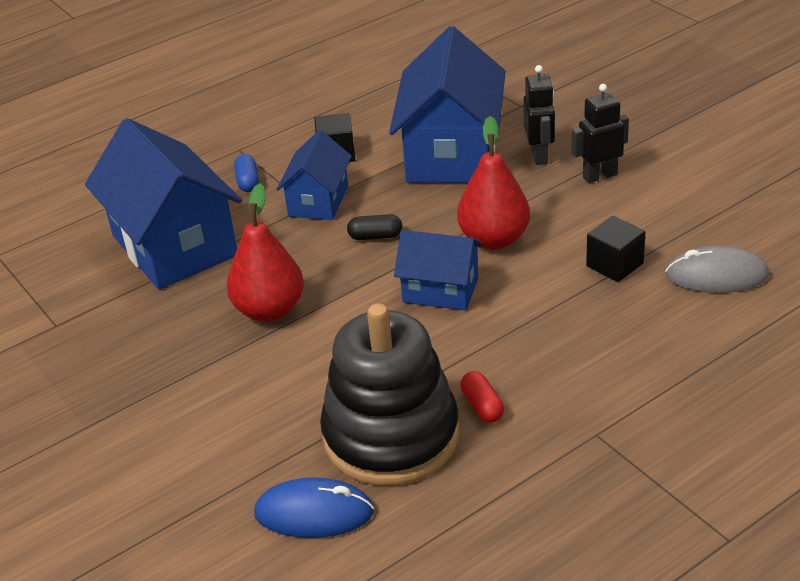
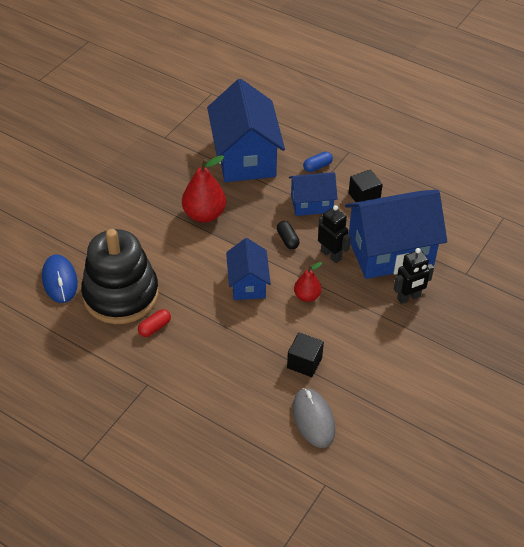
camera: 65 degrees right, 10 degrees up
(174, 245) = (245, 157): blue house -> blue house turned 45 degrees counterclockwise
(494, 239) = (307, 296): red pear -> red pear, size x0.58
(599, 176) = (399, 335): black robot -> black robot (331, 255)

